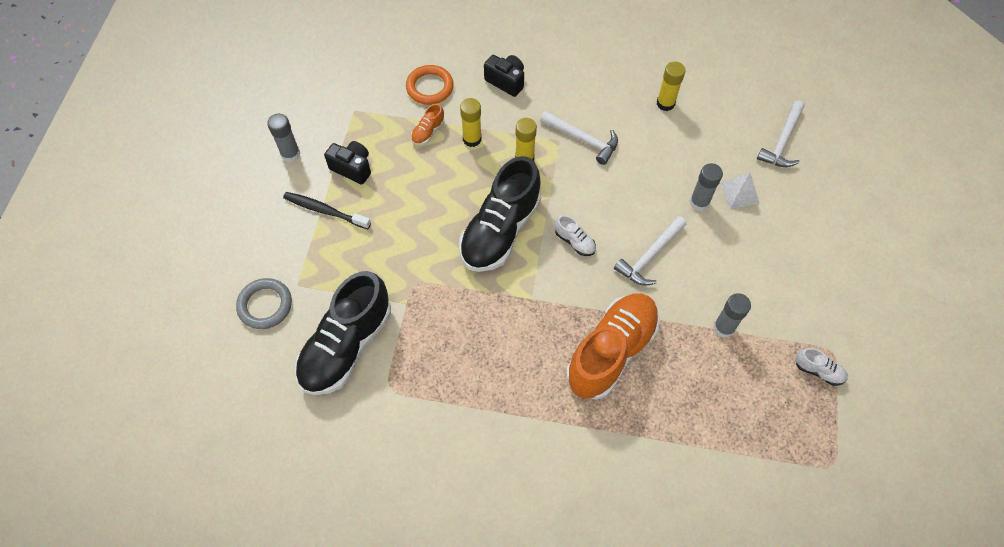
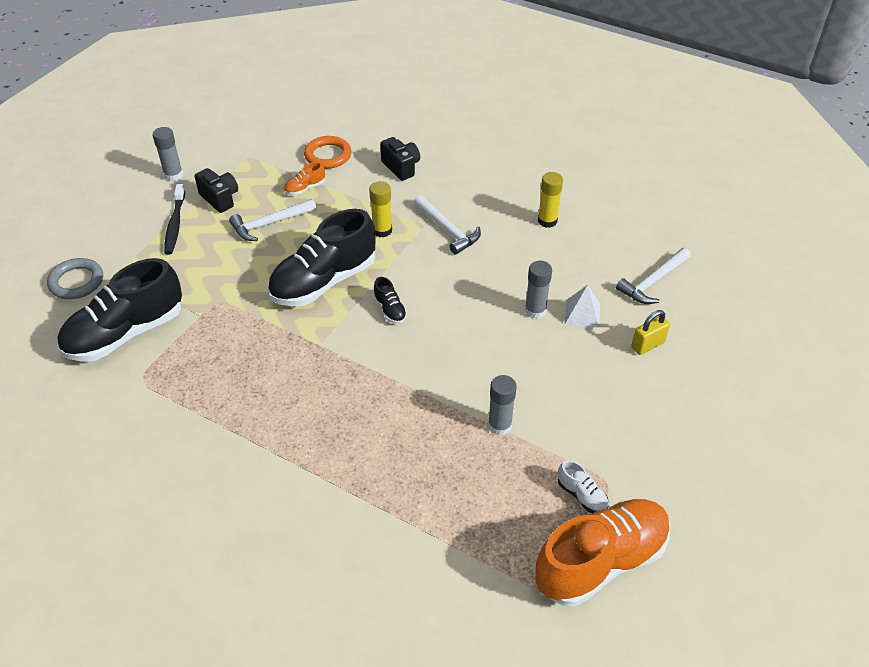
camera: 20 degrees right, 15 degrees down
(325, 211) = (175, 224): black toothbrush -> black toothbrush turned 135 degrees counterclockwise
(472, 139) = (342, 203): yellow glue stick -> none
(575, 242) = (390, 310): white shoe -> black shoe
(611, 352) = (371, 412): orange shoe -> orange shoe (600, 562)
(649, 256) = (458, 342): white hammer -> white hammer (269, 224)
(806, 207) = (647, 345): none -> yellow padlock

